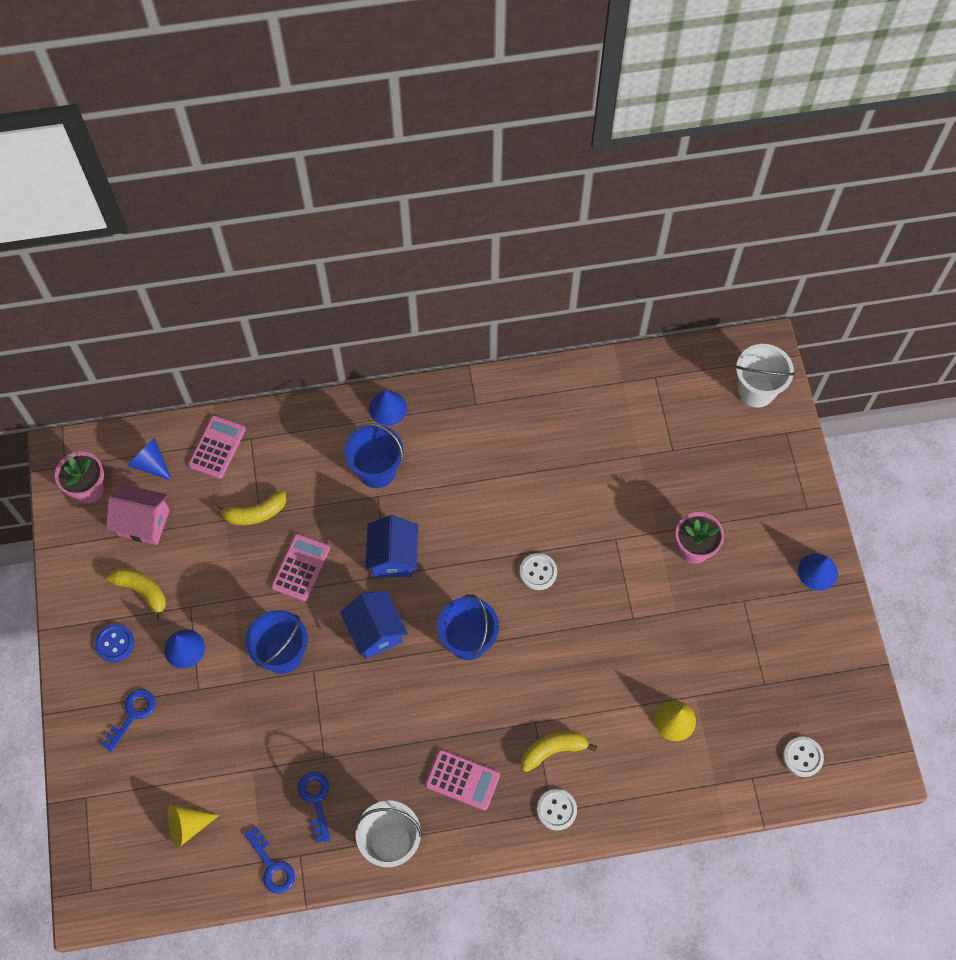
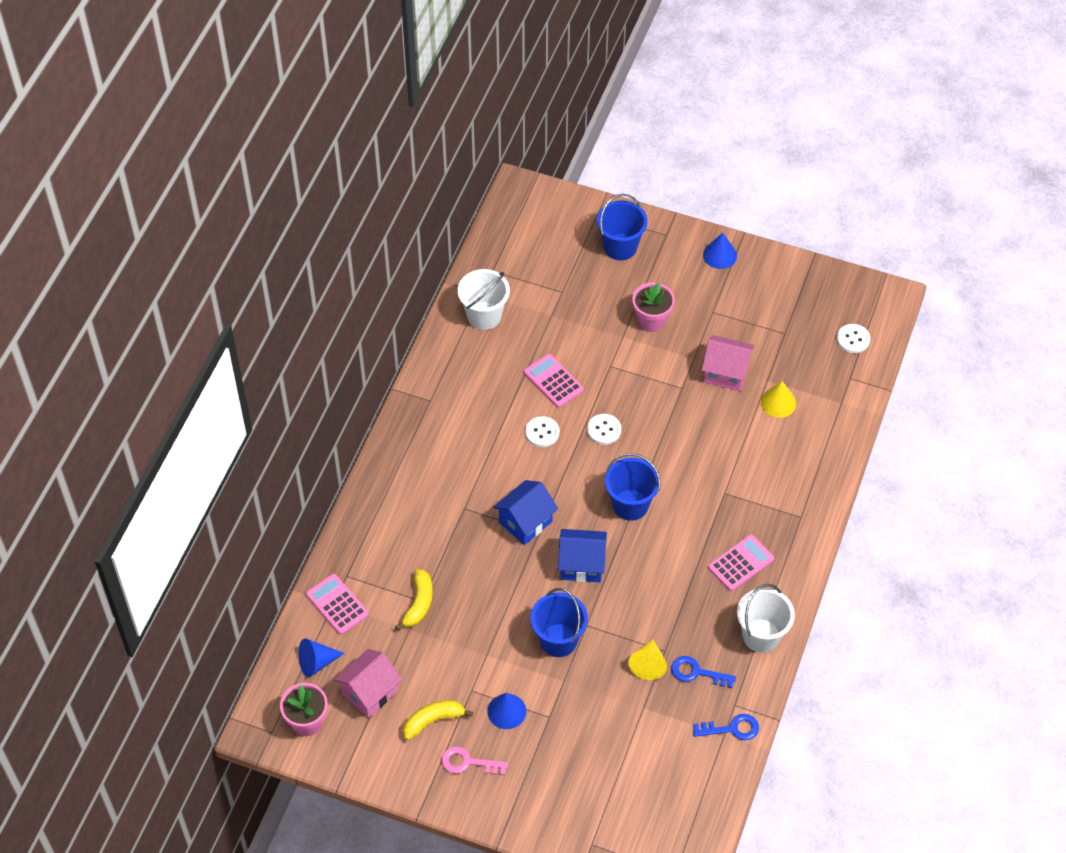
camera: 60 degrees left, 10 degrees down
(115, 643) = (468, 762): blue button -> pink key
(132, 715) = (541, 776): blue key -> none
(188, 825) = (662, 776): yellow cone -> yellow cone (648, 664)
(301, 567) = (490, 592): pink calculator -> pink calculator (553, 381)
(377, 470) = (441, 497): blue bucket -> blue bucket (620, 247)
(388, 408) = (390, 463): blue cone -> none
(393, 557) = (525, 522): blue house -> blue house turned 75 degrees counterclockwise
(553, 750) = (753, 492): yellow banana -> none
(556, 810) = (801, 513): white button -> white button (542, 432)
(677, 651) = (726, 373): none -> pink house
(756, 390) = (550, 214): white bucket -> white bucket (484, 316)

